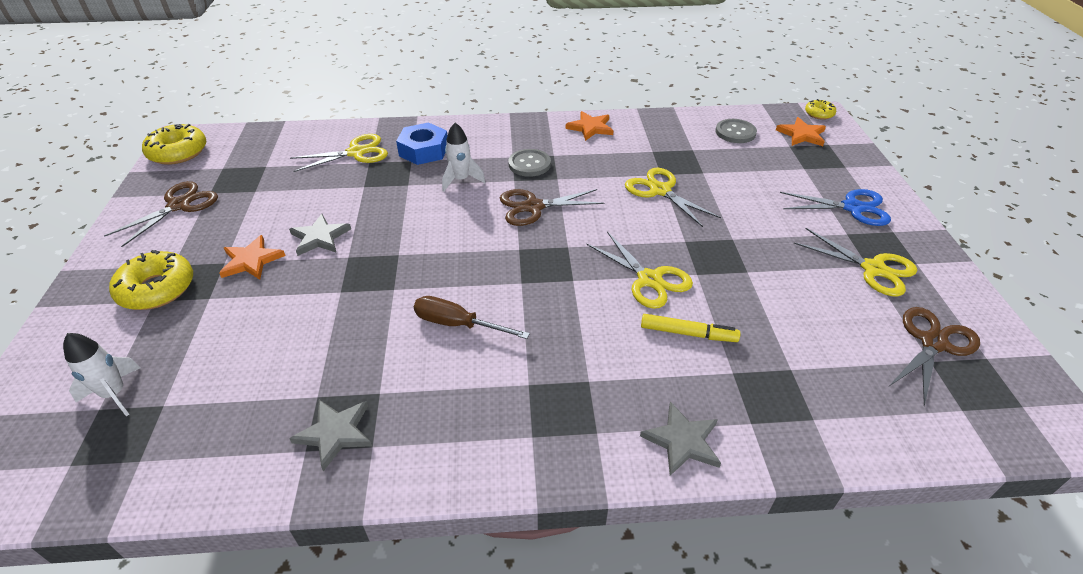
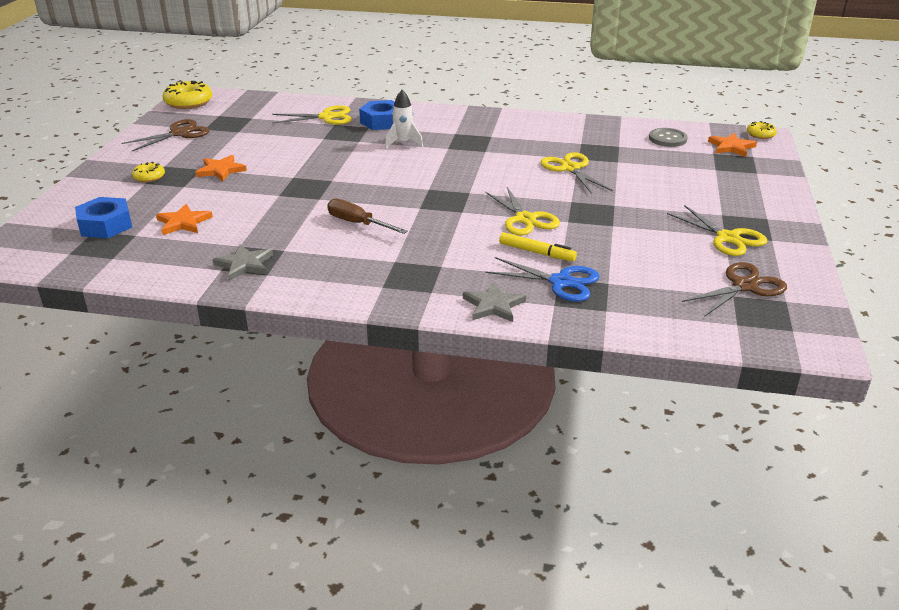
camera: 15 degrees right, 10 degrees down
(114, 394) = (105, 225): white rocket -> blue nut
(157, 289) = (149, 177): yellow donut -> yellow donut, size x0.55
(320, 237) = (276, 164): grey star -> none
(529, 164) = (466, 139): grey button -> none
(533, 207) = (454, 166): brown scissors -> none
(590, 128) = (534, 122): orange star -> orange star (183, 222)
(852, 208) = (740, 199): blue scissors -> blue scissors (561, 282)

